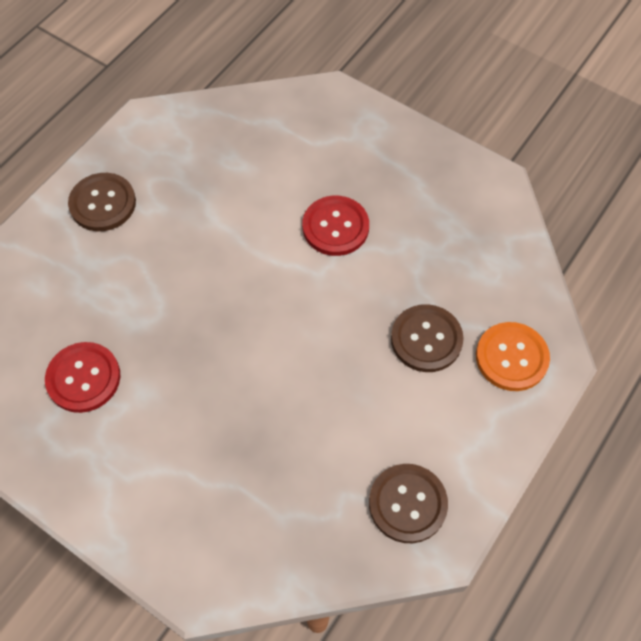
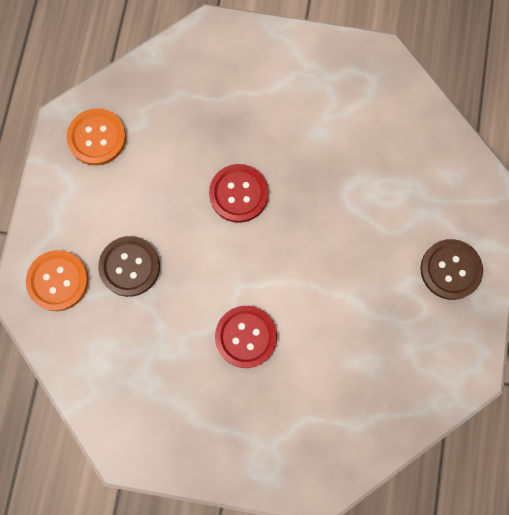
camera: 155 degrees right, 15 degrees up
(83, 378) = (367, 123): red button -> red button (238, 194)
(407, 504) = (97, 138): brown button -> orange button

